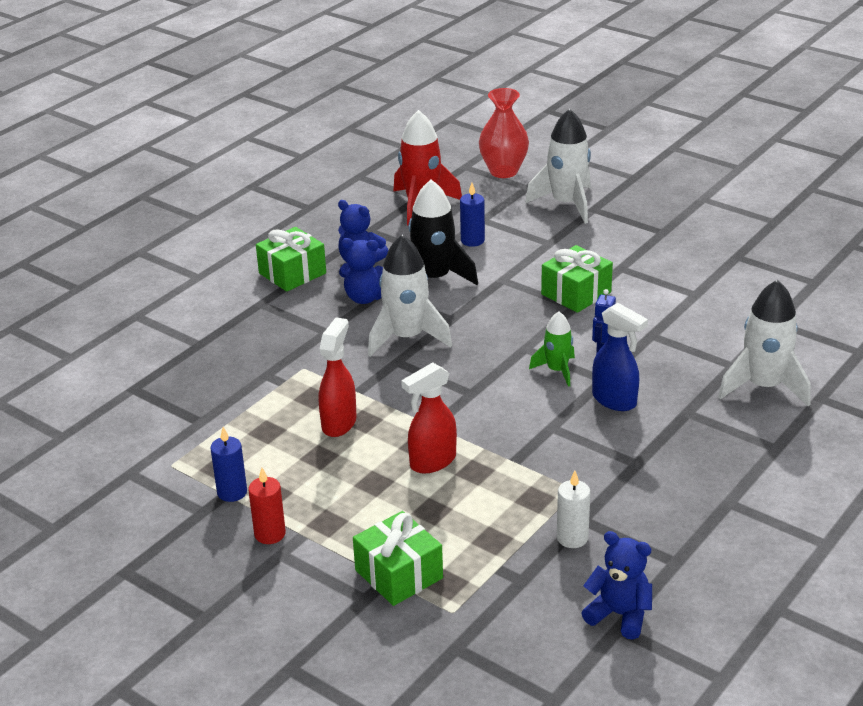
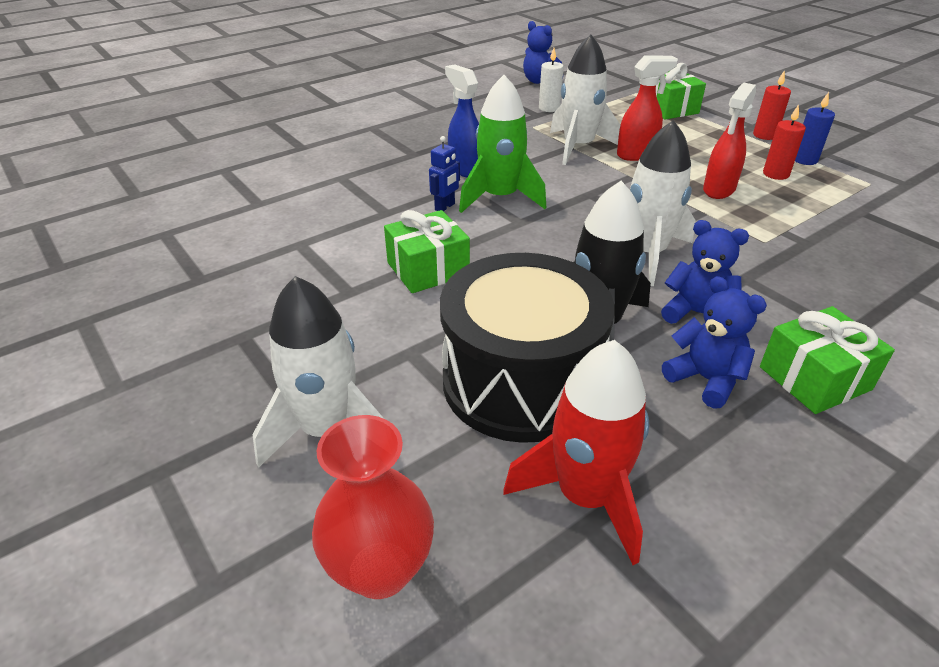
camera: 165 degrees left, 5 degrees up
(273, 460) = (775, 174): none -> red candle
(472, 240) = (521, 382): blue candle -> black drum
(557, 370) = (500, 198): green rocket -> green rocket, size x1.74
(763, 386) = (335, 160): white rocket -> white rocket (578, 147)

